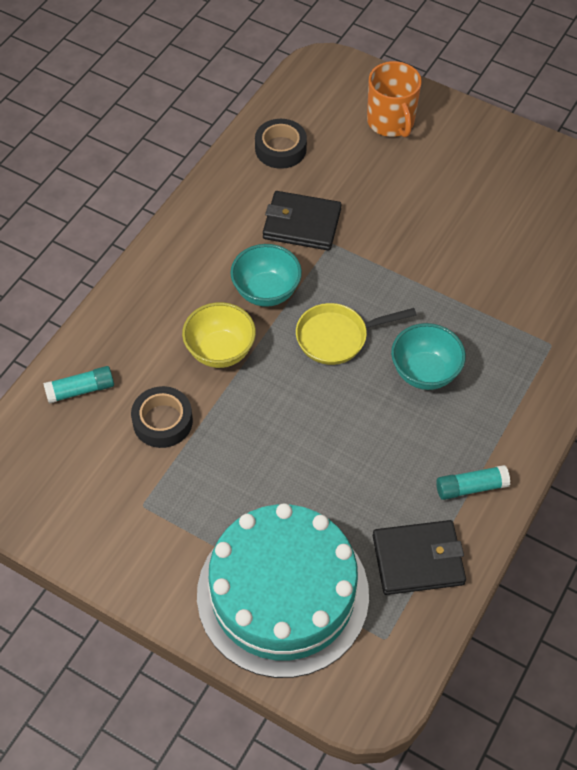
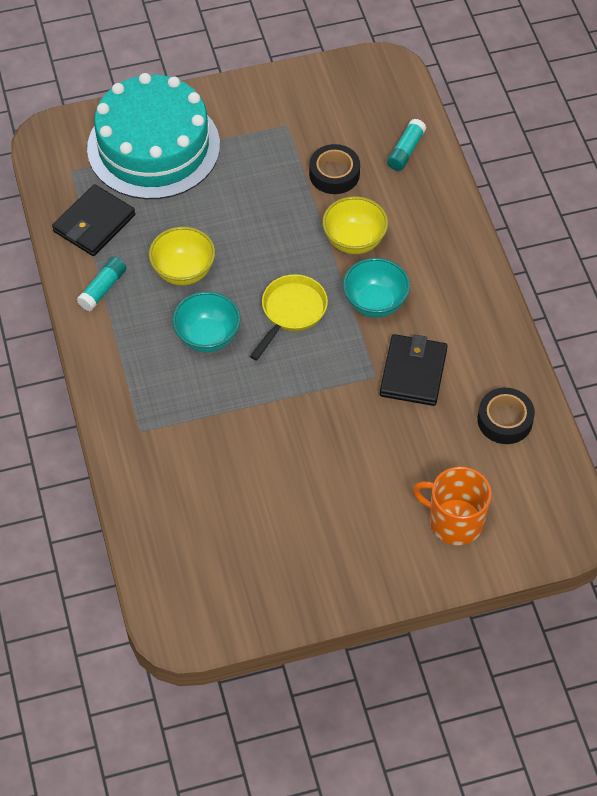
camera: 135 degrees right, 0 degrees up
(302, 224) = (413, 372): black wallet -> black wallet turned 45 degrees counterclockwise
(386, 444) = (183, 271): none -> yellow bowl

